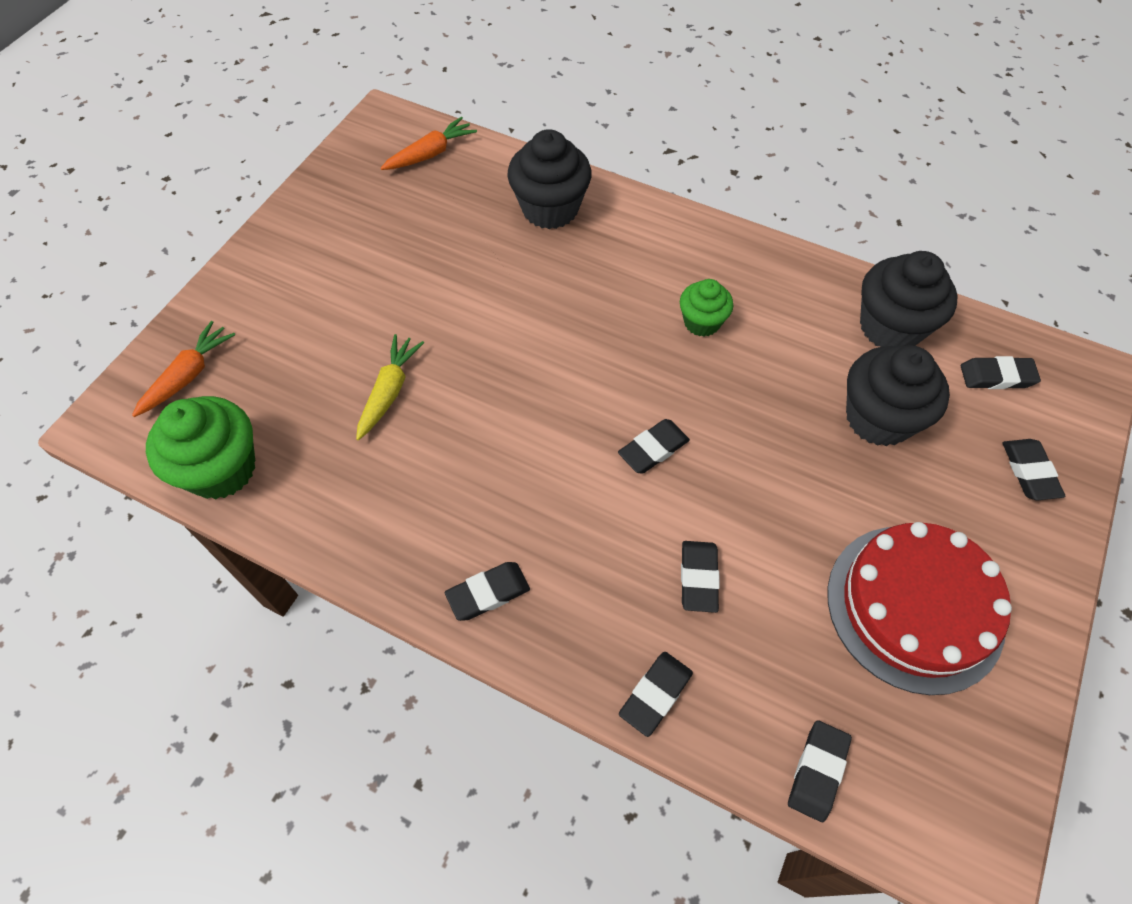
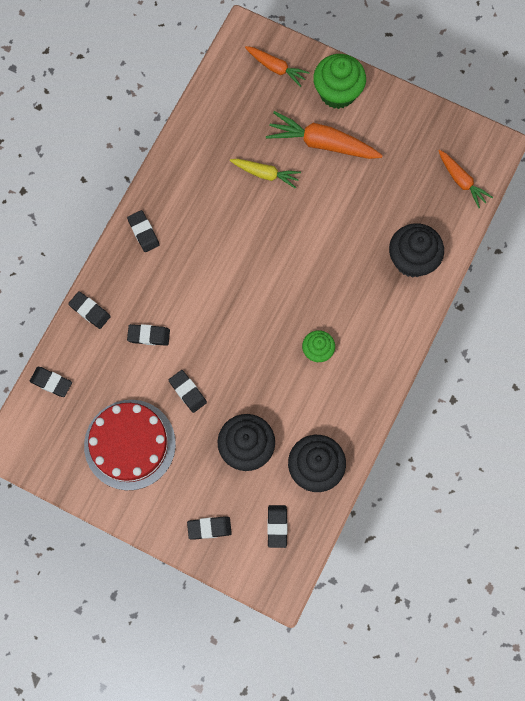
camera: 90 degrees right, 15 degrees up
(221, 469) = (216, 96): green cupcake -> green cupcake (337, 92)
(344, 312) = (322, 143): none -> orange carrot
(653, 449) = (226, 317): black eraser -> black eraser (187, 392)

